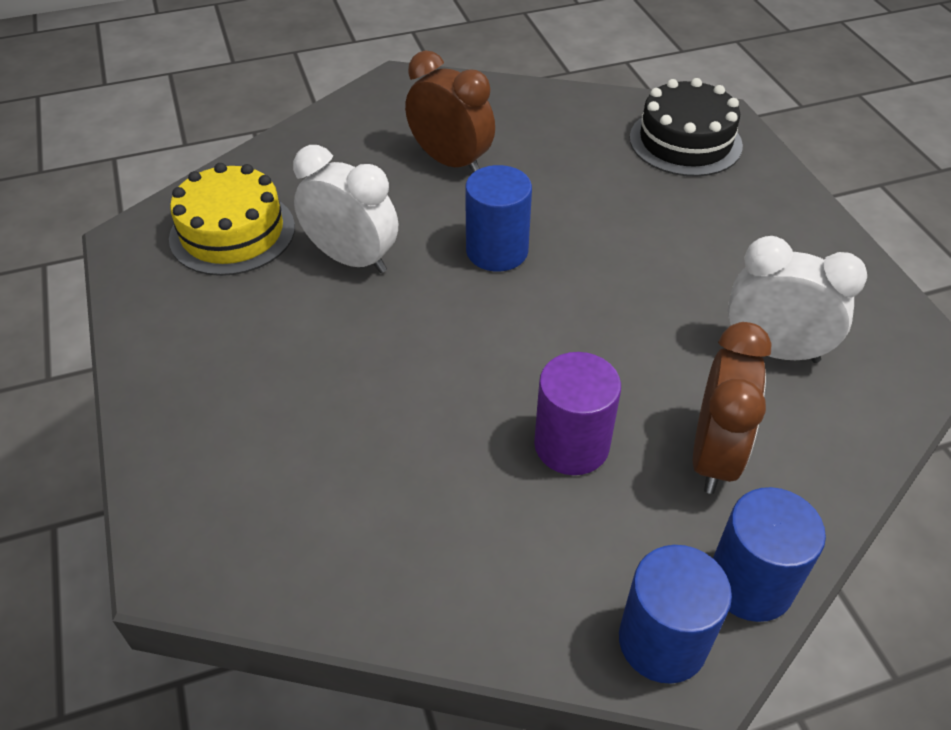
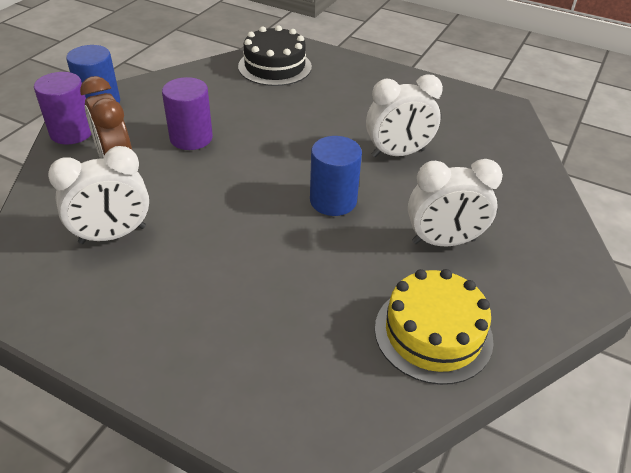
camera: 135 degrees right, 5 degrees down
(232, 232) = (472, 132): yellow cake -> yellow cake (433, 333)
(451, 162) = (443, 241): brown clock -> white clock
(685, 141) = (307, 386): black cake -> black cake (275, 66)
(750, 583) = (72, 132): blue cylinder -> purple cylinder

